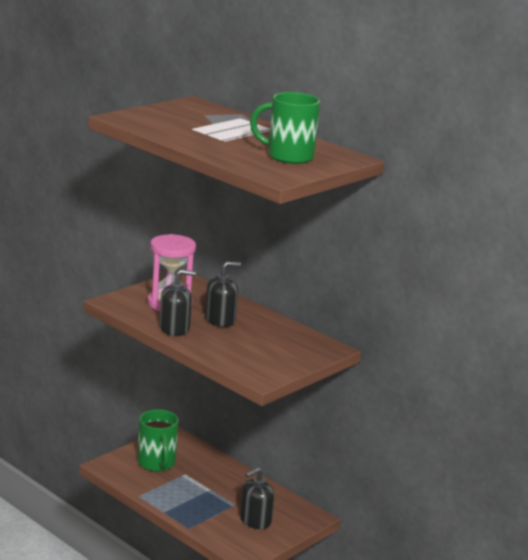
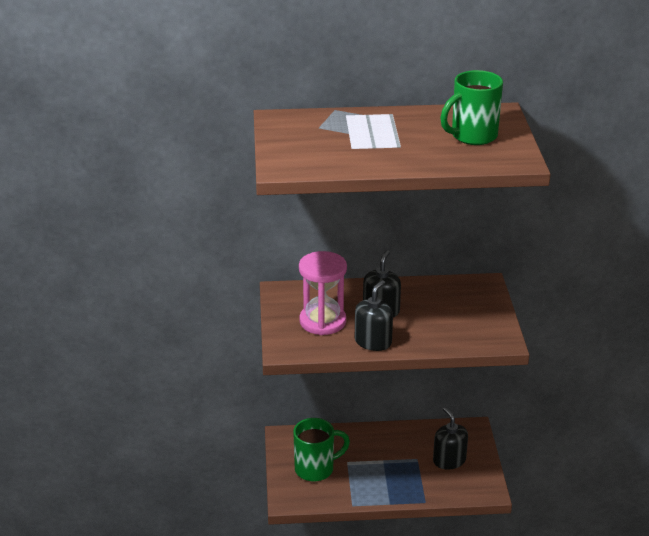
camera: 45 degrees left, 10 degrees up
(156, 463) = (316, 469): green mug -> green mug turned 45 degrees counterclockwise
(255, 520) = (449, 460): black soap dispenser -> black soap dispenser turned 150 degrees clockwise

